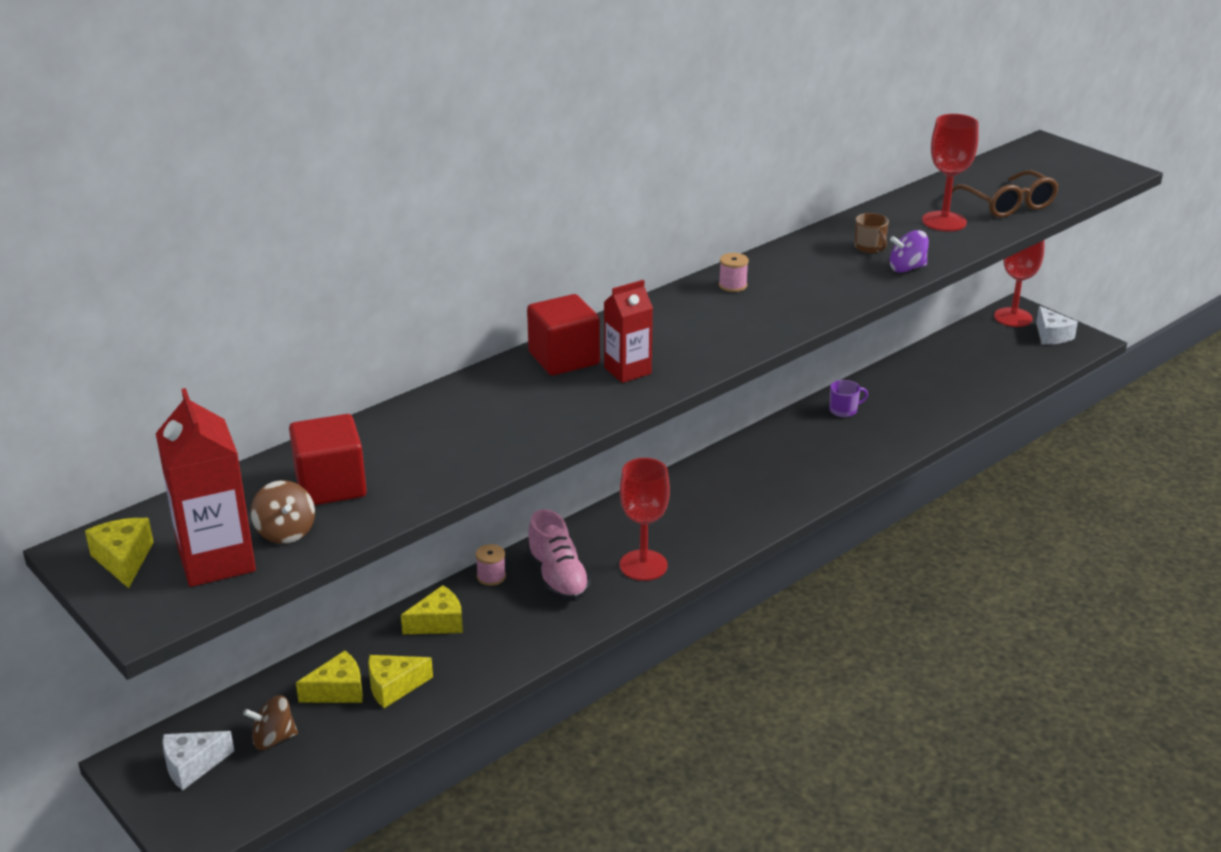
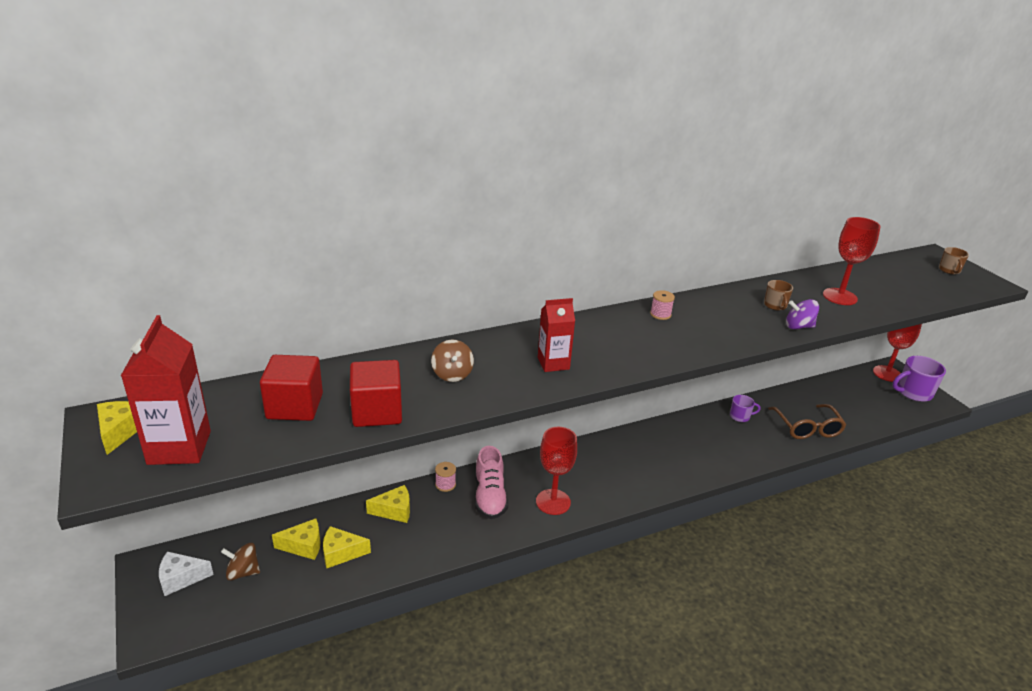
camera: 15 degrees right, 0 degrees up
(285, 532) = (240, 436): brown spinning top -> brown spinning top (452, 374)
(564, 358) = (512, 344): red cube -> red cube (377, 412)
(1007, 204) = (894, 293): brown glasses -> brown glasses (807, 428)
(1051, 335) = (913, 393): white cheese -> purple mug
(1066, 163) = (949, 270): none -> brown mug

